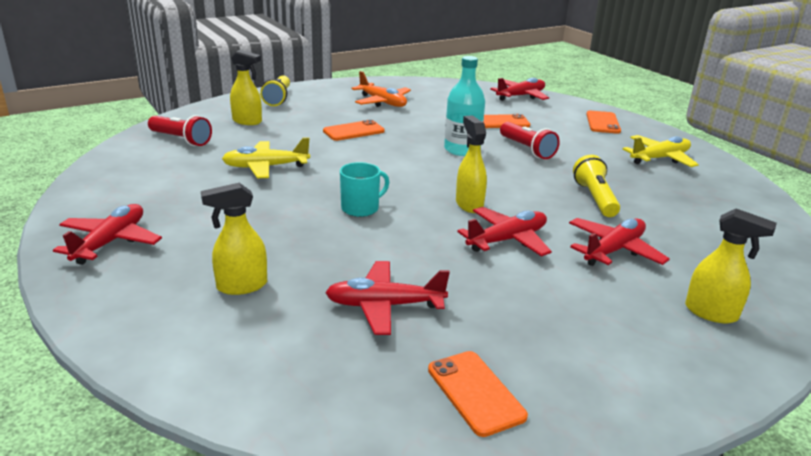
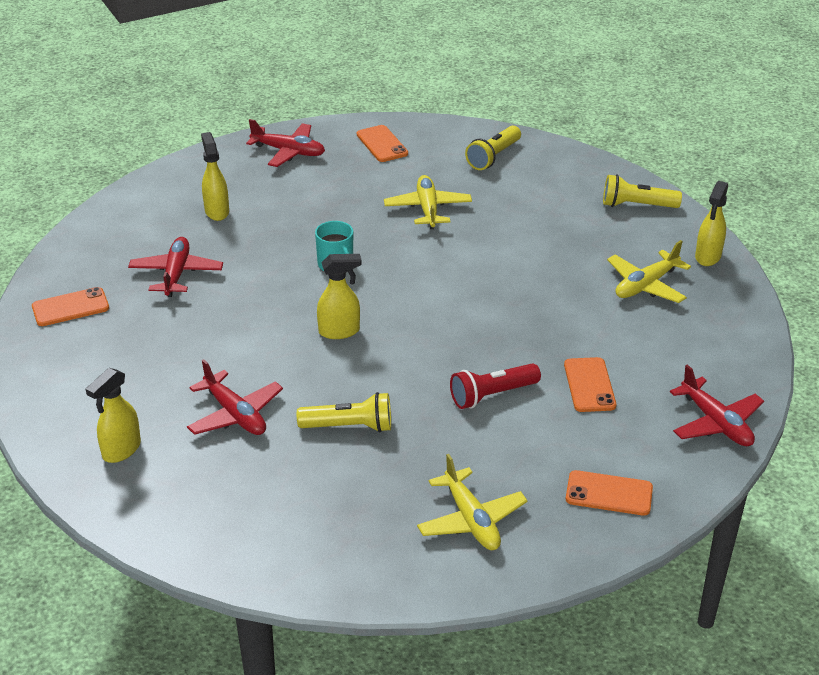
camera: 95 degrees right, 10 degrees up
(181, 140) = (493, 157): red flashlight -> yellow flashlight
(247, 121) = (553, 190): yellow spray bottle -> yellow spray bottle (707, 257)
(353, 131) = (534, 261): orange phone -> orange phone (382, 144)
(382, 102) = (646, 285): orange plane -> yellow plane
(462, 150) = (485, 340): turquoise bottle -> none
(507, 240) = (264, 347): red plane -> none

